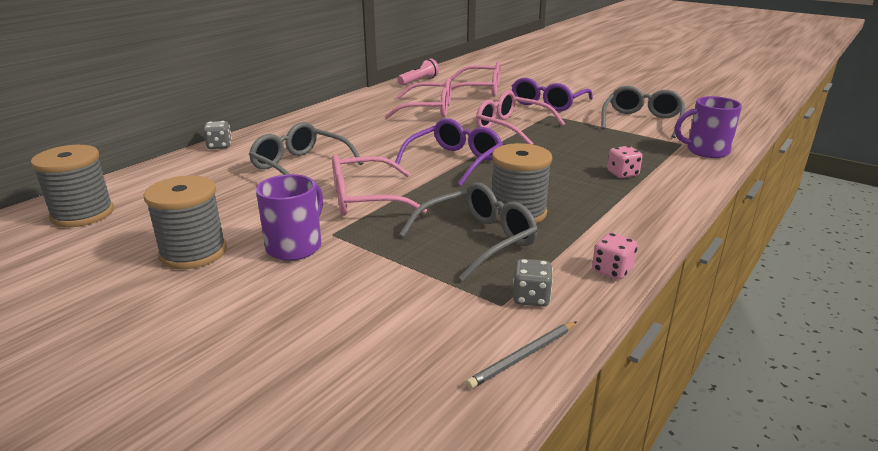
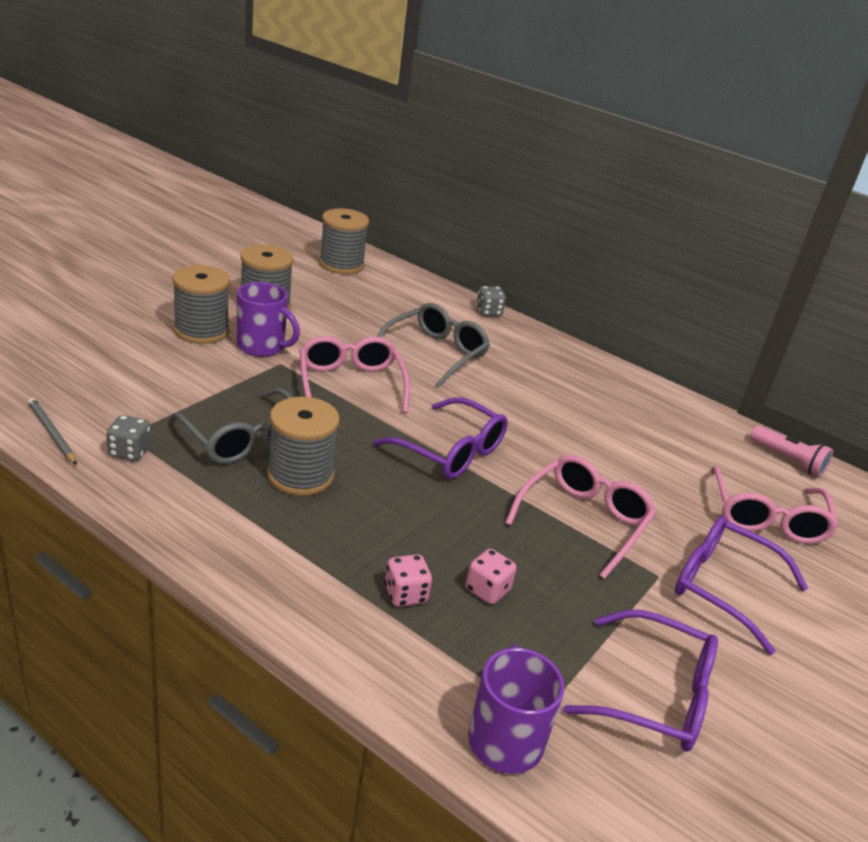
camera: 85 degrees right, 5 degrees up
(258, 288) = (201, 331): none -> grey spool
(428, 110) = (644, 453): pink glasses -> none
(612, 270) = (154, 513): pink dice -> pink dice (487, 590)
(641, 121) = (654, 695): grey glasses -> purple glasses

